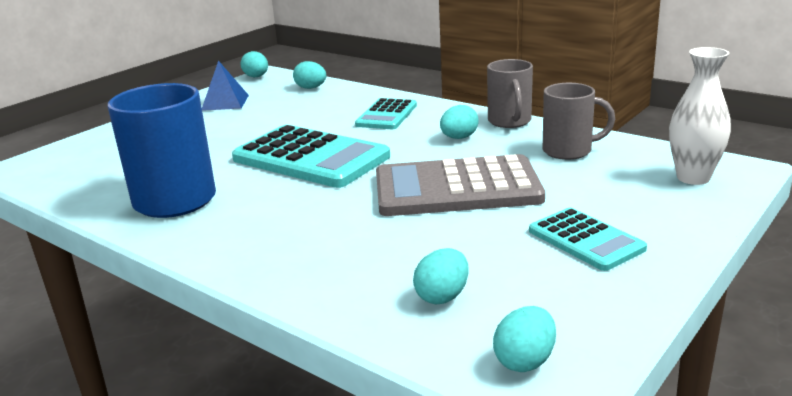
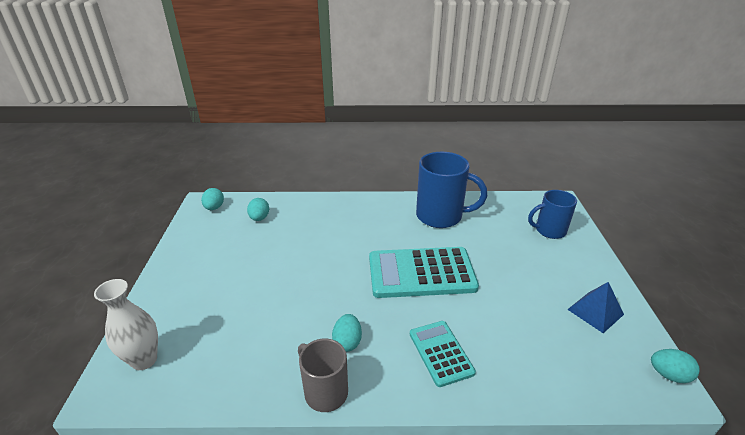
camera: 140 degrees right, 10 degrees up
(108, 149) = (549, 230): none -> blue mug
(311, 88) = (577, 375): turquoise egg -> none
(457, 188) = (302, 282): grey calculator -> none
(569, 151) = (249, 360): grey mug -> none
(585, 240) = (208, 270): turquoise calculator -> none

